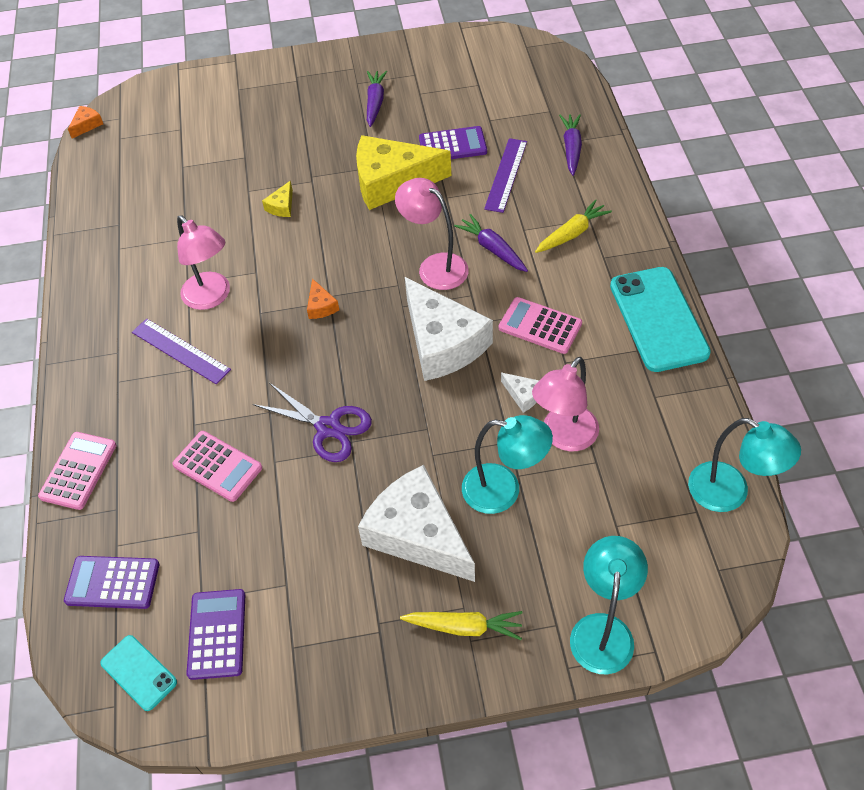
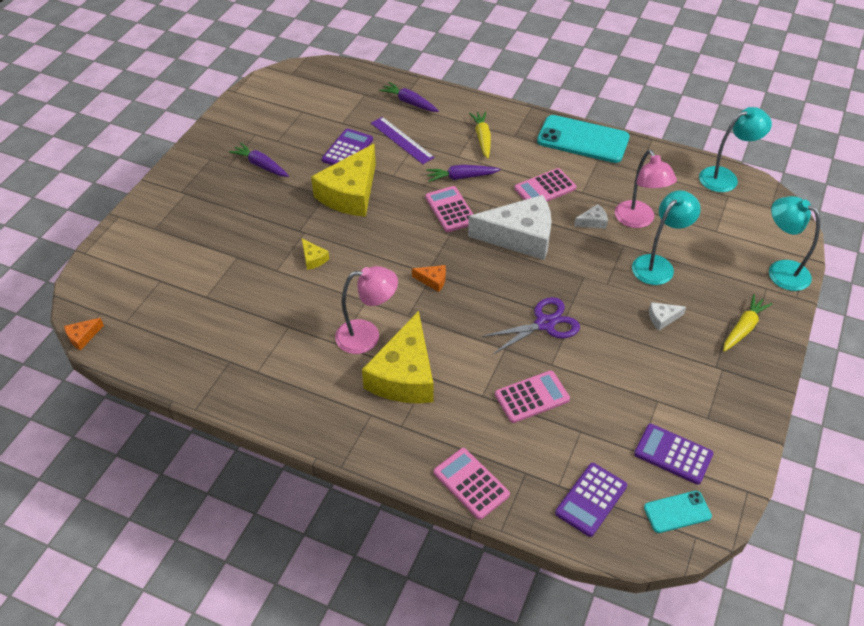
camera: 60 degrees left, 5 degrees down
(87, 125) = (83, 337): orange cheese -> orange cheese turned 105 degrees counterclockwise
(181, 351) = (404, 375): purple ruler -> yellow cheese
(417, 534) = (662, 318): white cheese -> white cheese, size x0.40
(435, 266) = (450, 209): pink lamp -> pink calculator

